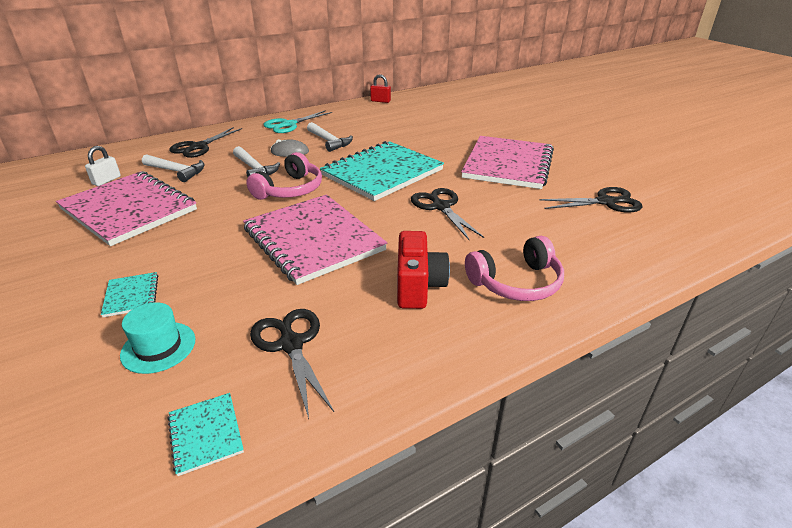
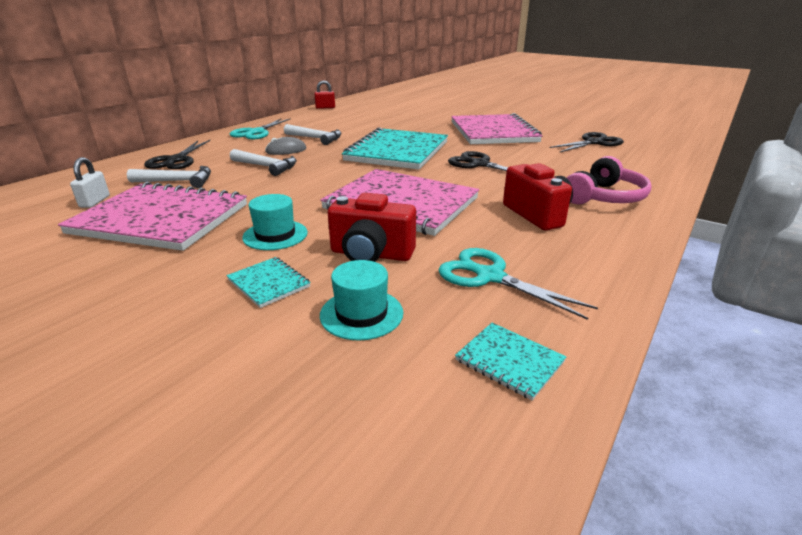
camera: 25 degrees left, 5 degrees down
(184, 248) = (275, 235): none -> turquoise hat
(229, 289) = (371, 254): none -> red camera
(290, 190) = (326, 175): pink headphones -> none
(291, 344) = (490, 277): black scissors -> turquoise scissors

